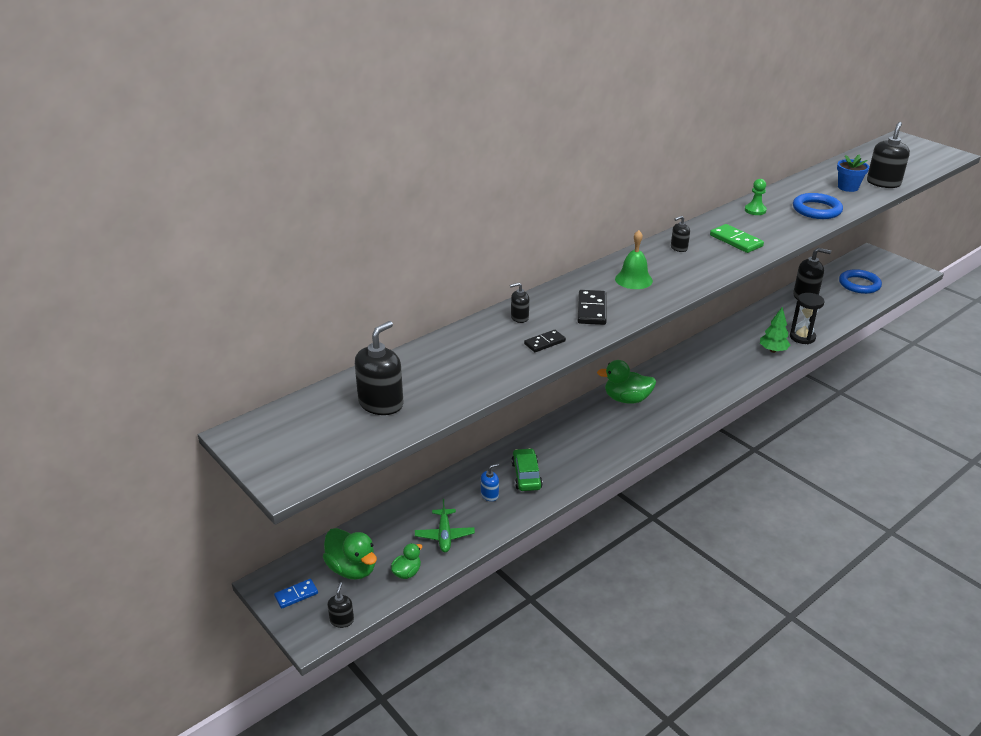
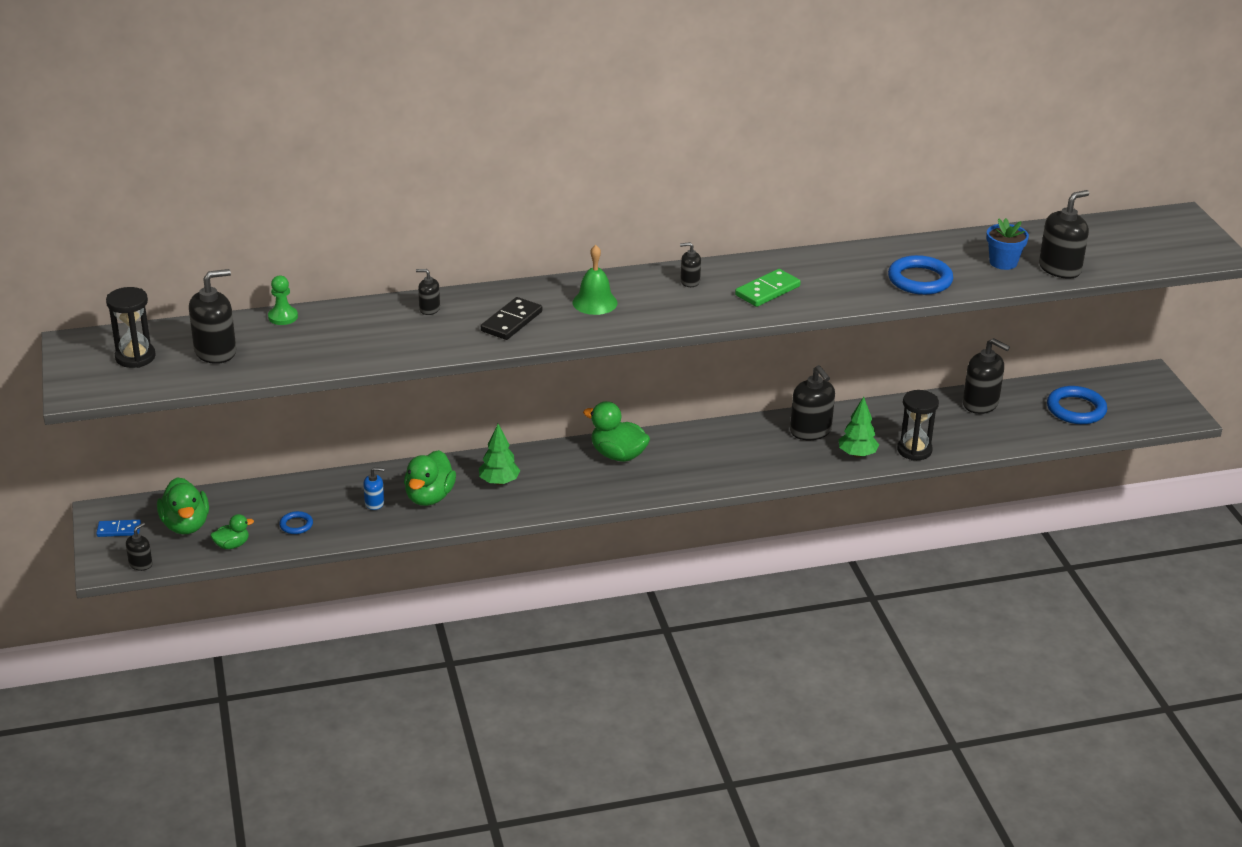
camera: 25 degrees right, 0 degrees up
(312, 430) = (135, 357): none -> black hourglass
(444, 535) = (296, 525): green plane -> blue ring
(526, 475) = (429, 497): green car -> green duck
(544, 342) = (426, 340): black domino -> none
(565, 446) = (499, 482): none -> green tree
(729, 344) = (810, 431): none -> black soap dispenser
(736, 241) = (767, 291): green domino -> green domino turned 60 degrees clockwise
(755, 210) = (841, 261): green pawn -> green pawn (283, 317)

